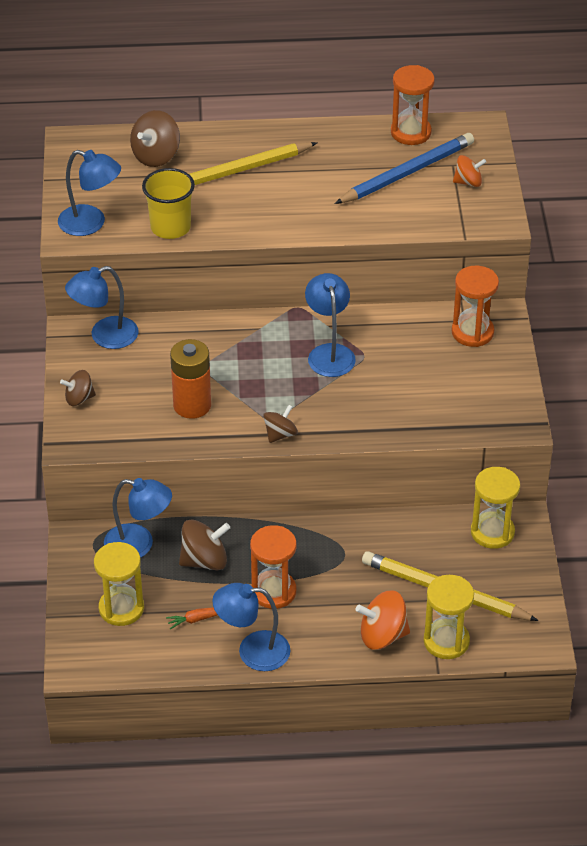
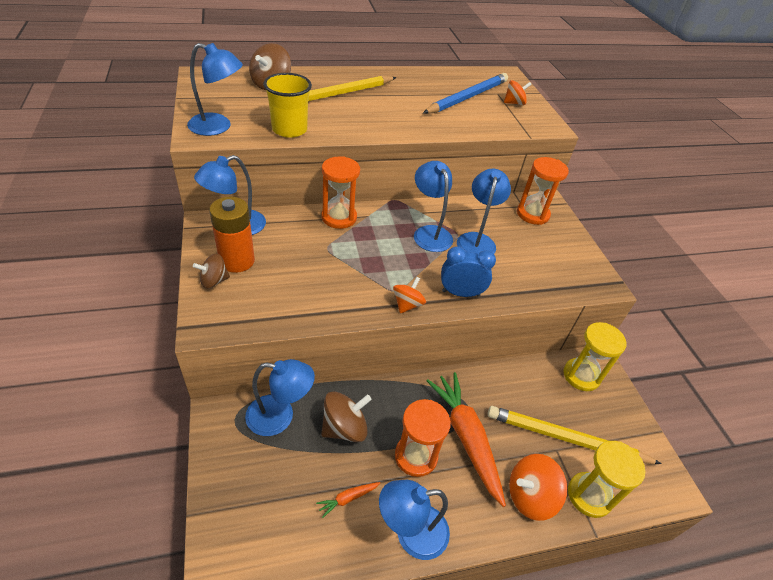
camera: 15 degrees left, 0 degrees up
(121, 608) = (268, 494): yellow hourglass -> none
(192, 405) = (322, 282): orange battery -> orange battery (237, 261)
(280, 434) = (407, 304): brown spinning top -> orange spinning top
(332, 580) = (466, 438): none -> orange carrot
(343, 425) = (460, 293): none -> blue clock
(385, 364) = (477, 240): none -> blue lamp
(411, 132) = (459, 75): orange hourglass -> orange hourglass (339, 217)

